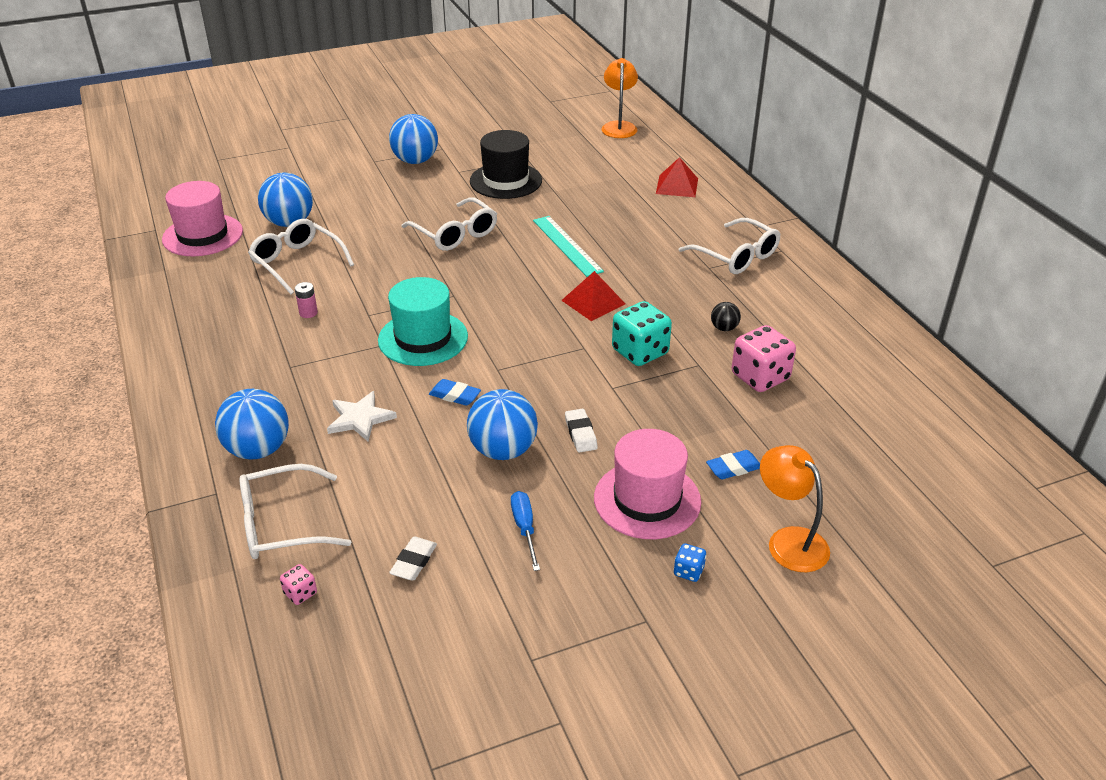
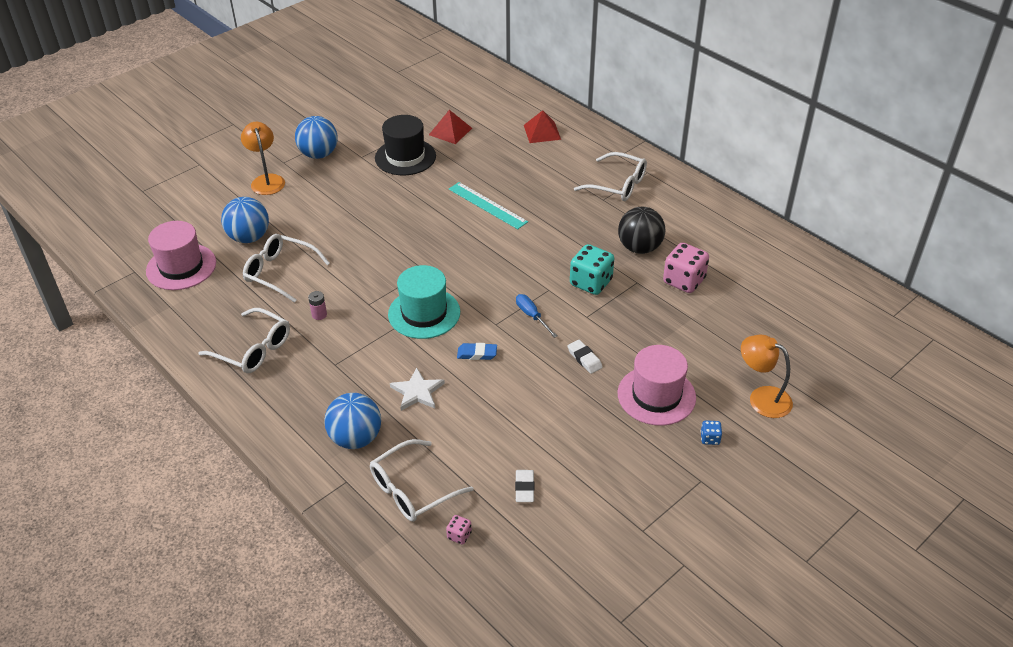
camera: 20 degrees left, 5 degrees up
(455, 234) = (393, 215): white glasses -> white glasses (253, 349)
(503, 450) = (537, 387): blue ball -> none
(525, 528) = (586, 441): blue screwdriver -> blue screwdriver (532, 316)
(593, 302) = (534, 249): red pyramid -> red pyramid (450, 131)
(619, 126) = (467, 85): orange lamp -> orange lamp (266, 180)
(724, 328) = (639, 248): black ball -> black ball, size x2.07
(733, 468) = (701, 355): blue eraser -> none

